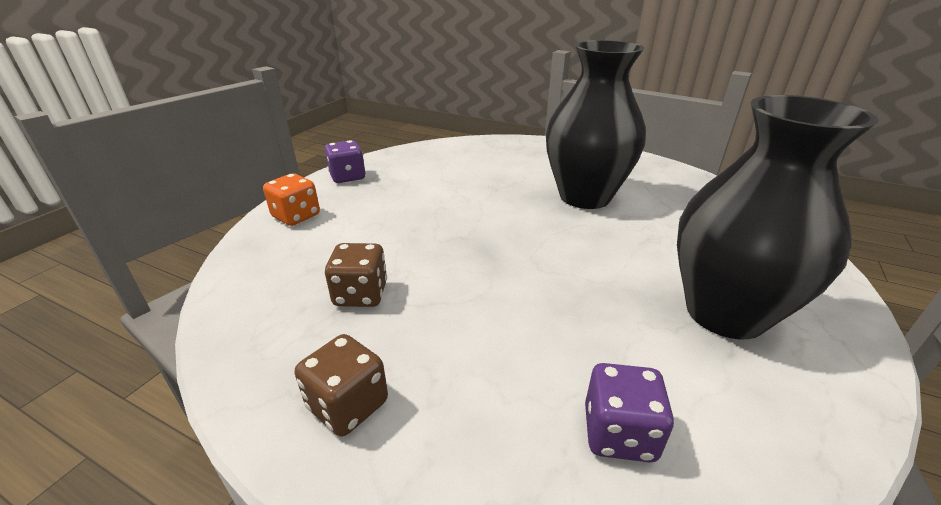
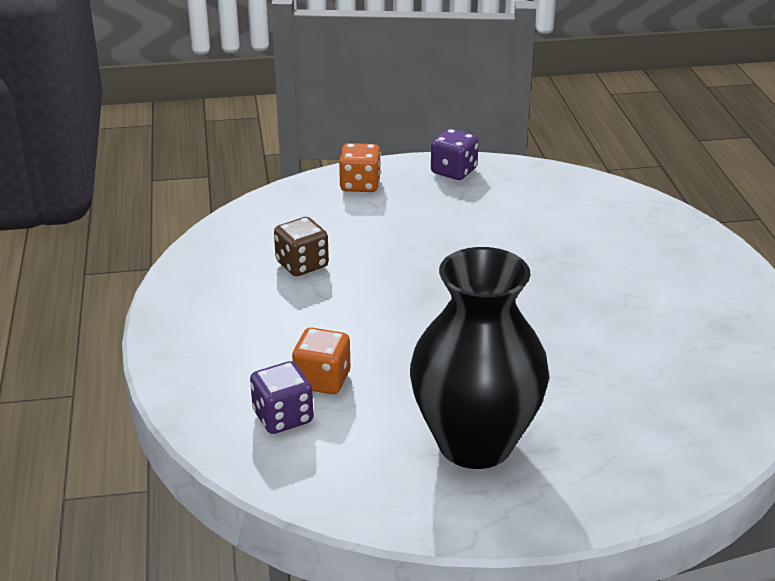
camera: 55 degrees right, 0 degrees up
(348, 405) = (206, 310): brown dice -> none
(567, 367) = (322, 380): none -> orange dice
(584, 197) = (601, 315): black vase -> none

